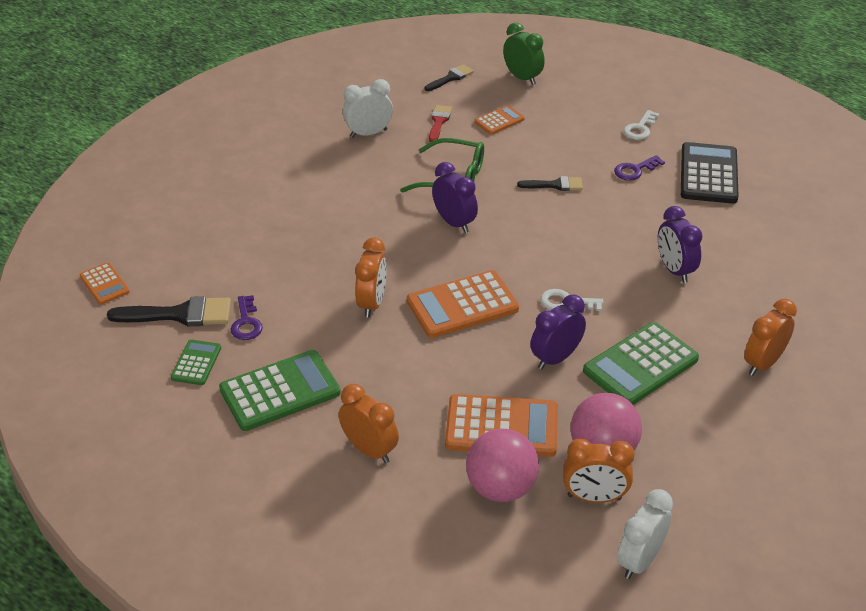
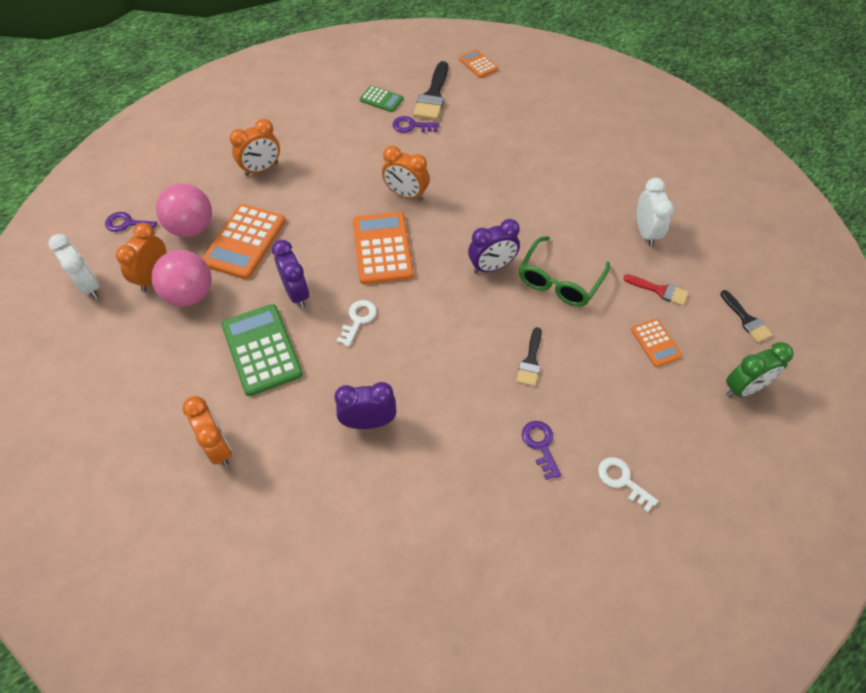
camera: 105 degrees right, 15 degrees up
(104, 284) = (478, 64): orange calculator -> orange calculator turned 75 degrees clockwise
(280, 391) = (336, 134): green calculator -> none
(522, 564) = (127, 224): none -> purple key
(709, 174) = (516, 522): black calculator -> none

